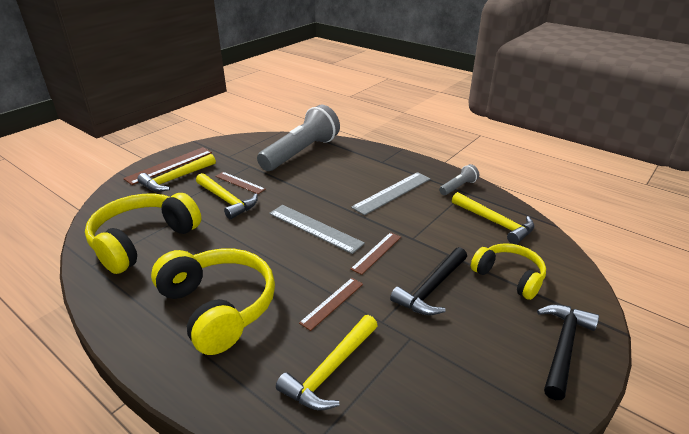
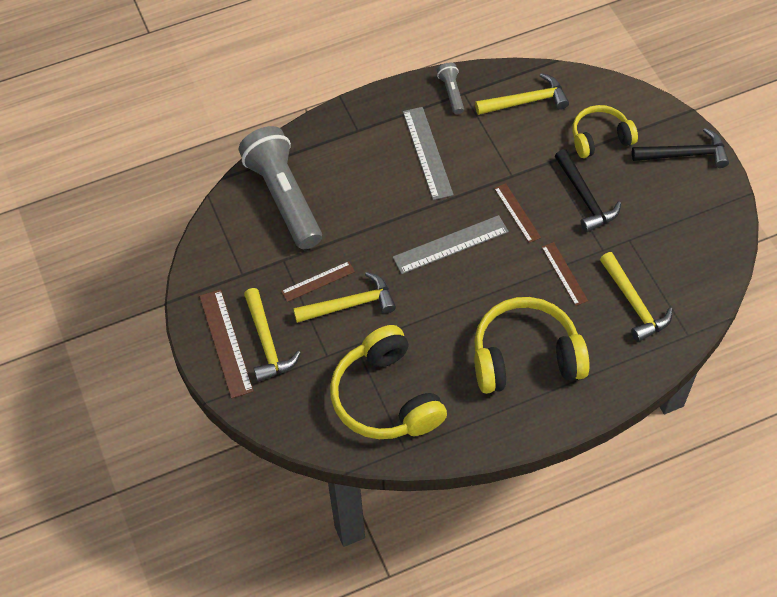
camera: 60 degrees left, 25 degrees up
(563, 347) = (684, 154): black hammer -> black hammer turned 120 degrees clockwise

